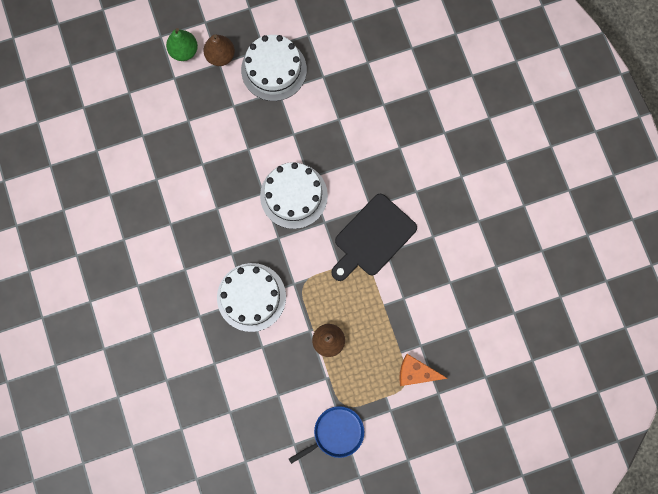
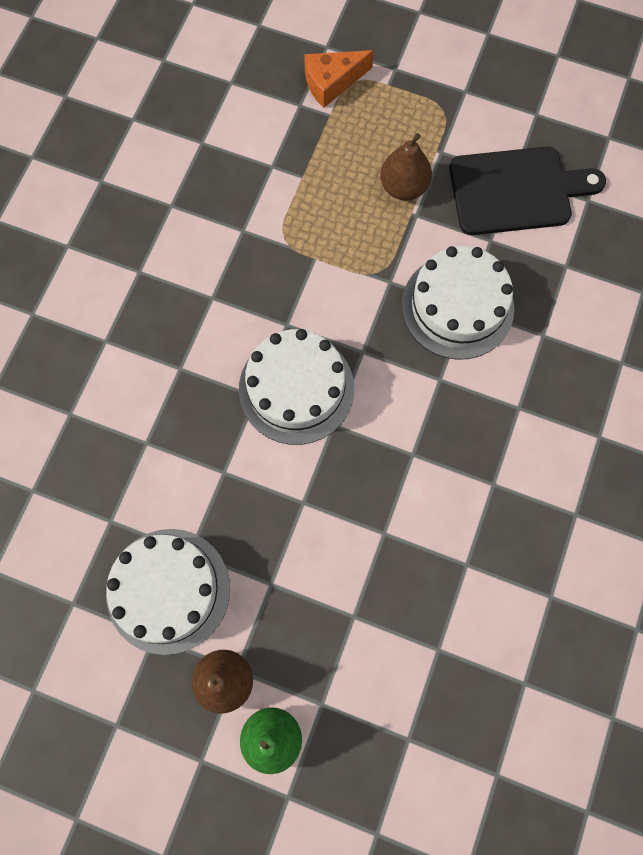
camera: 140 degrees left, 5 degrees down
(336, 433) = (478, 90): blue pan -> none
(372, 237) = (244, 259): black cutting board -> black cutting board (516, 191)
(416, 372) = (332, 83): orange cheese -> orange cheese turned 105 degrees clockwise

